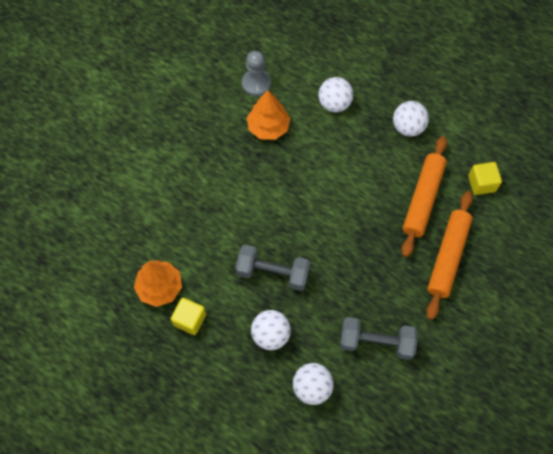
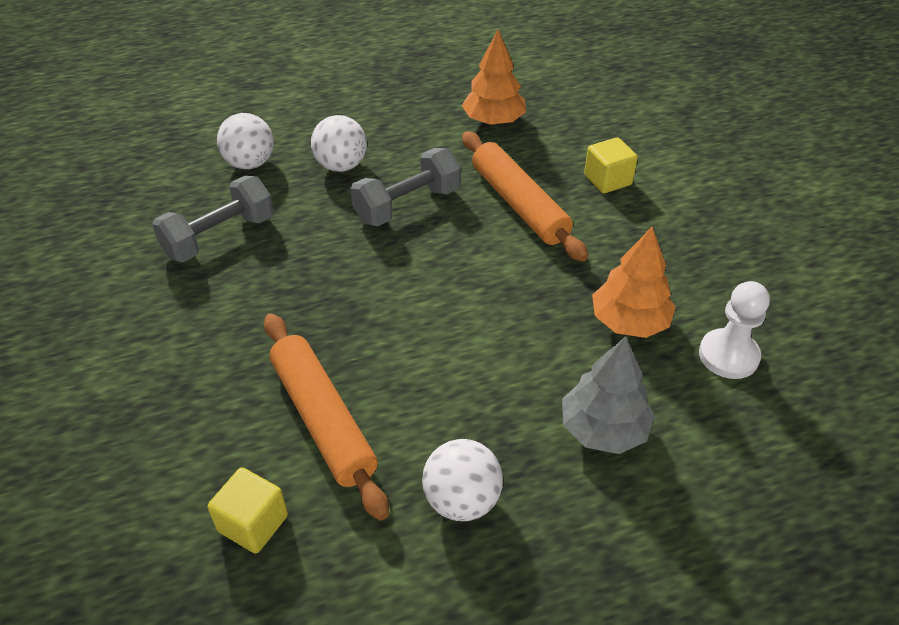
camera: 130 degrees right, 20 degrees down
(190, 320) = (432, 123): yellow cube -> yellow cube (607, 180)
(256, 84) = (728, 355): grey pawn -> white pawn
(334, 104) = (603, 429): white ball -> grey tree
(448, 257) = (212, 380): orange rolling pin -> orange rolling pin (519, 204)

